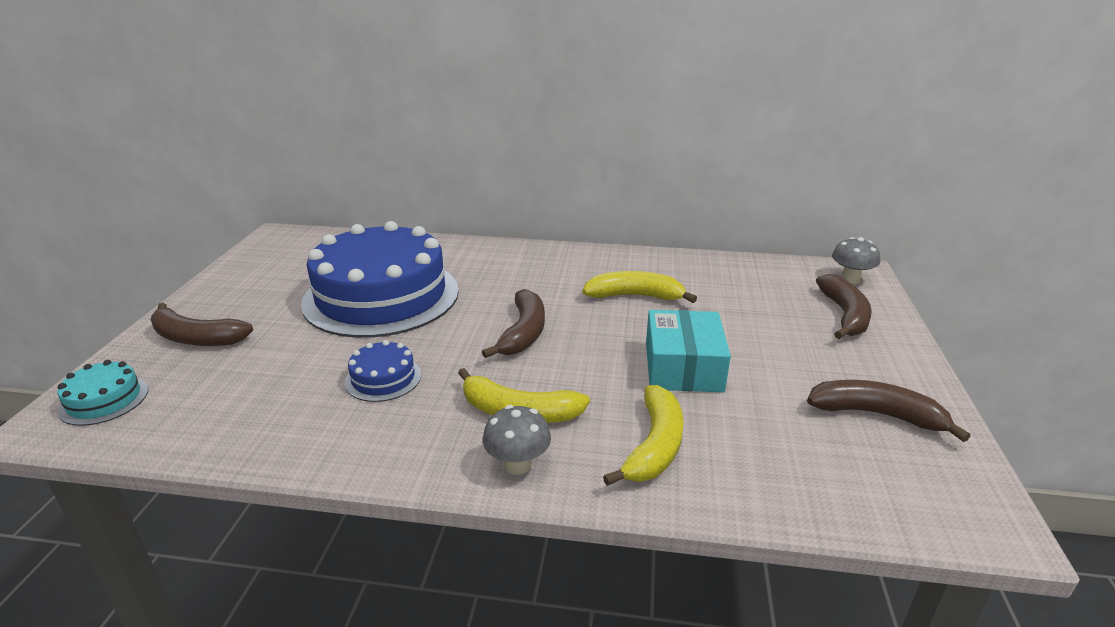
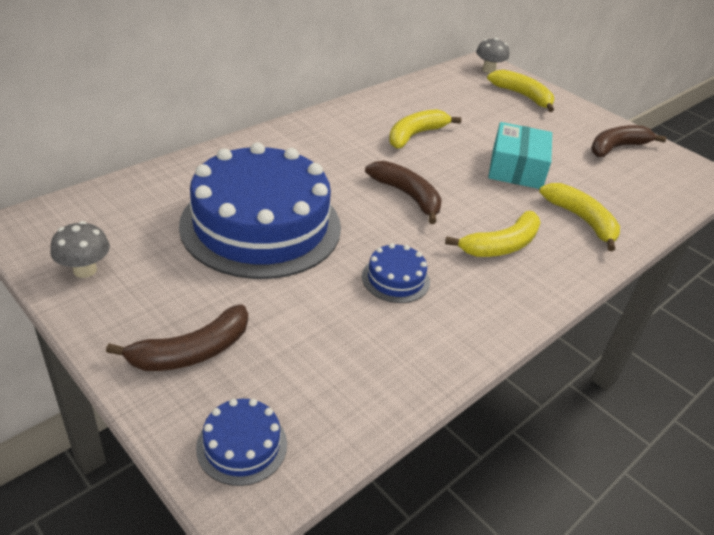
camera: 55 degrees left, 10 degrees up
(104, 400) = (242, 445): turquoise cake -> blue cake
(517, 464) = (554, 272): grey mushroom -> grey mushroom (85, 270)
(683, 367) = (516, 168): turquoise box -> turquoise box turned 60 degrees clockwise
(844, 315) = (523, 96): brown banana -> yellow banana

